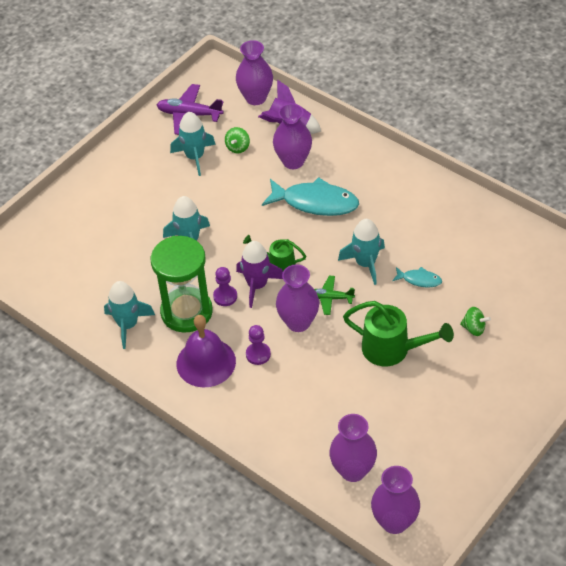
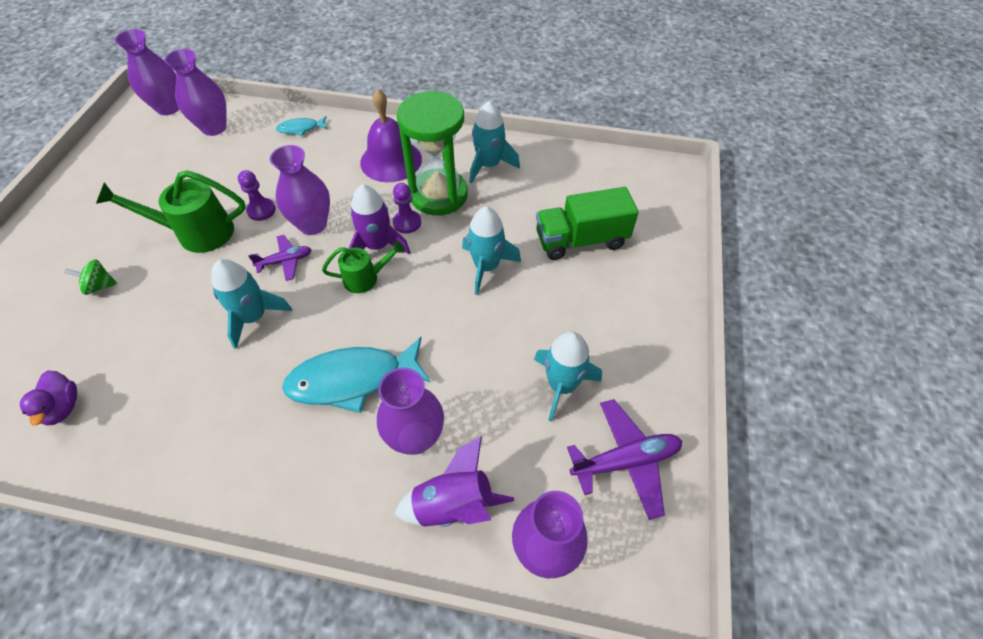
camera: 150 degrees right, 5 degrees up
(110, 236) = (581, 240): none -> green truck
(238, 147) = (512, 428): green spinning top -> none
(258, 354) = (342, 183): purple pawn -> purple pawn (261, 210)
(330, 298) = (285, 261): green plane -> purple plane
(419, 280) = (177, 321): turquoise fish -> turquoise fish (300, 129)
(499, 248) = (63, 407): none -> purple duck

